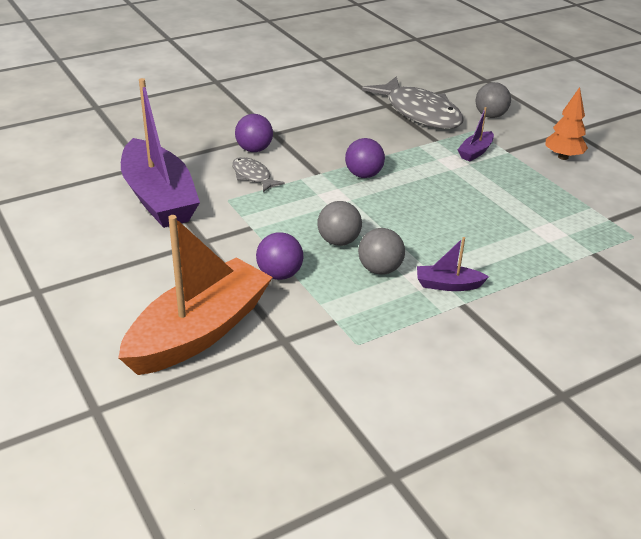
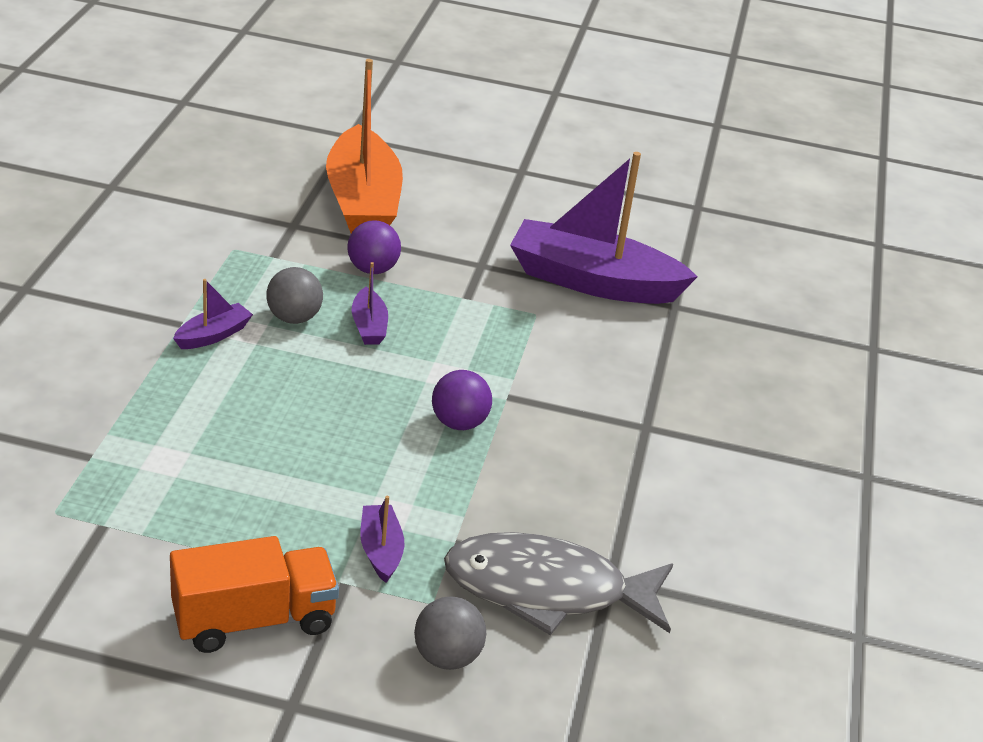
camera: 130 degrees right, 0 degrees up
(252, 176) = (561, 353): grey fish -> none
(254, 149) = (621, 389): purple ball -> none
(338, 241) = (369, 326): grey ball -> purple boat
(563, 157) = (254, 620): orange tree -> orange truck

